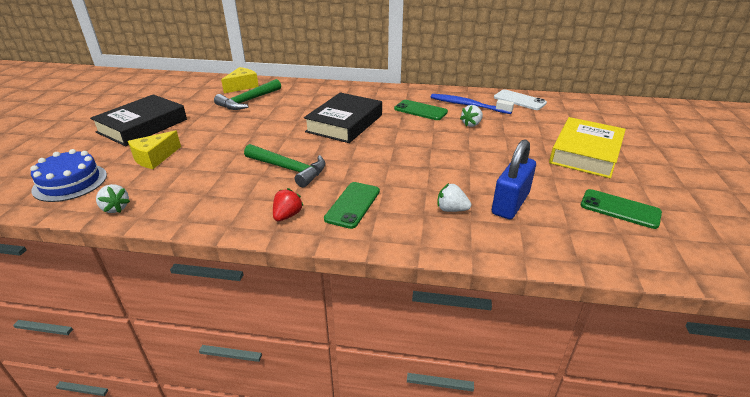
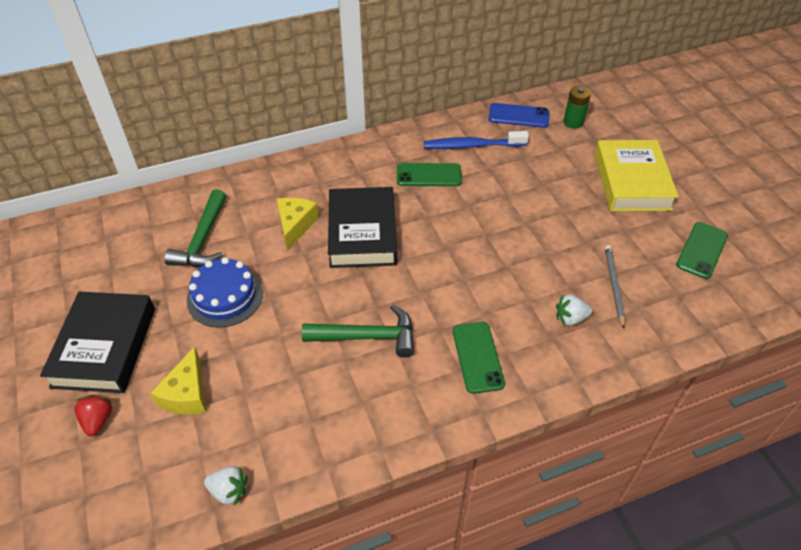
camera: 30 degrees left, 15 degrees up
(70, 182) = (122, 484): blue cake -> blue cake (225, 296)
(242, 86) = (164, 213): yellow cheese -> yellow cheese (295, 225)
(287, 215) = (427, 404): red strawberry -> red strawberry (98, 420)
(471, 124) = (499, 178): white strawberry -> none
(510, 204) = (614, 286): blue padlock -> grey pencil
(519, 100) = (518, 116): white phone -> blue phone
(562, 112) = (573, 122): none -> green battery
(620, 209) = (702, 250): green phone -> green phone turned 60 degrees counterclockwise

